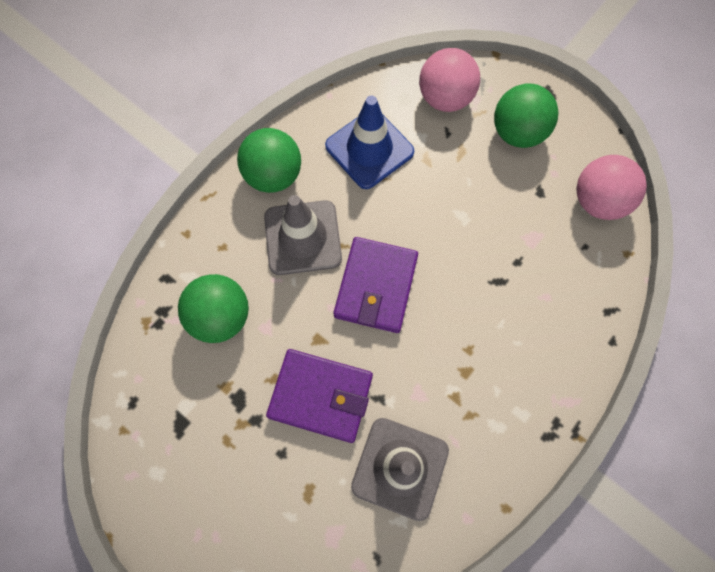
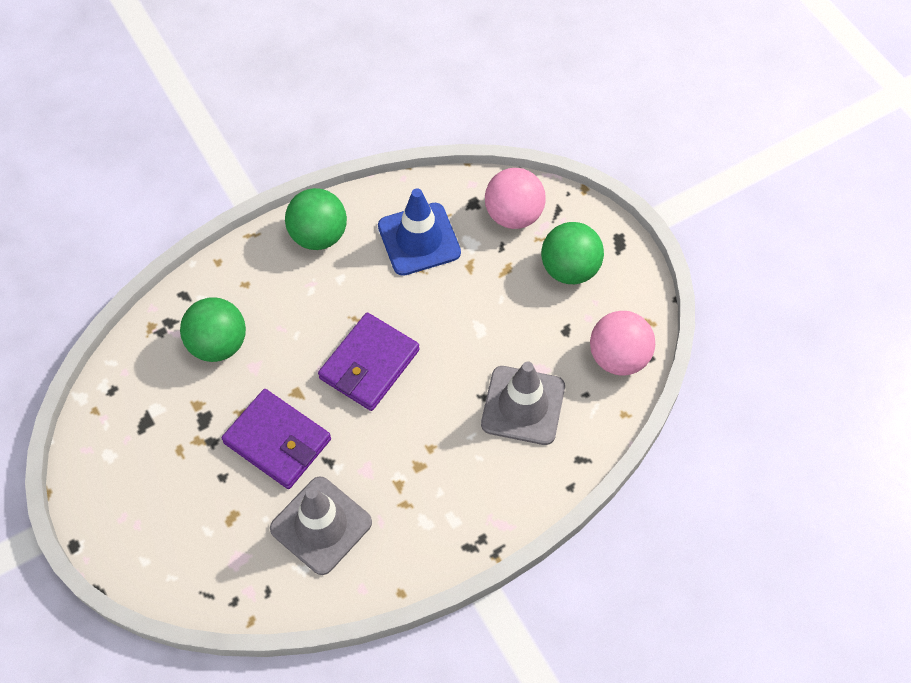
camera: 20 degrees right, 10 degrees down
(303, 237) = (321, 299): grey traffic cone -> grey traffic cone (523, 405)

